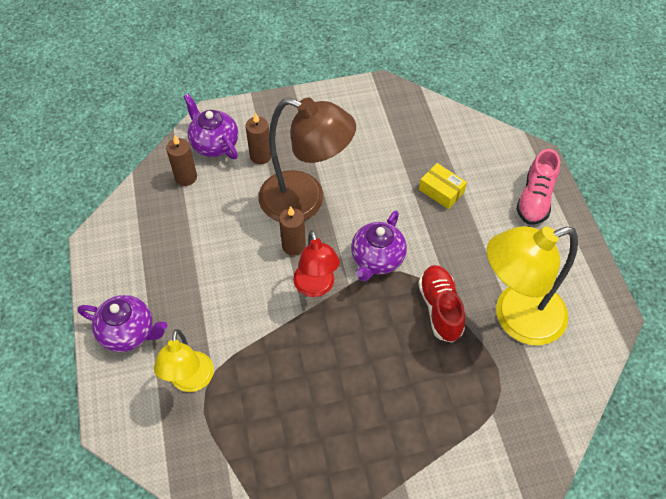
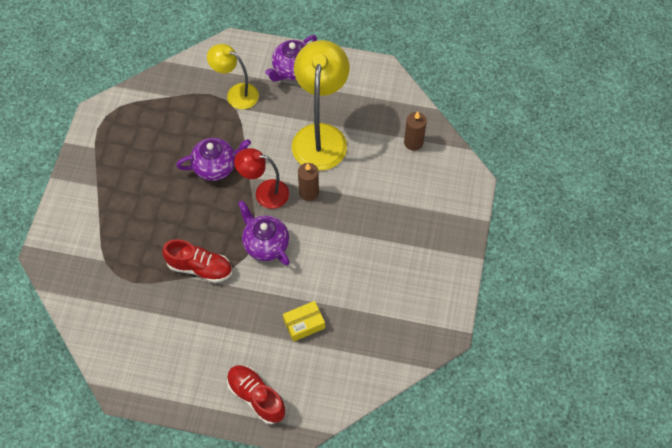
camera: 115 degrees right, 5 degrees up
(214, 144) = (439, 173): purple teapot -> purple teapot (216, 167)
(260, 156) = (410, 202): brown candle -> none
(305, 201) = (347, 216): brown lamp -> none
(516, 318) = (161, 317): yellow lamp -> yellow lamp (320, 136)
(535, 199) = (256, 397): pink shoe -> red shoe

